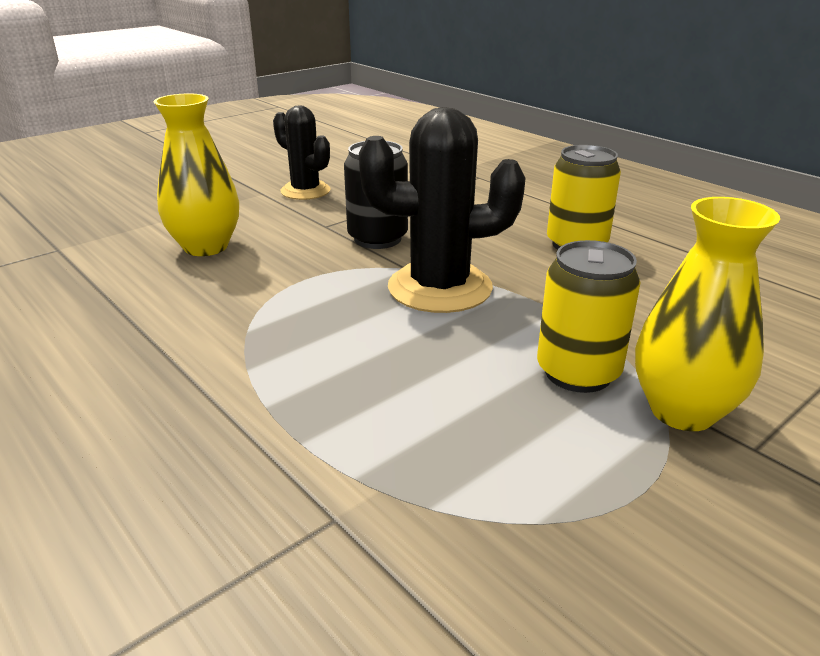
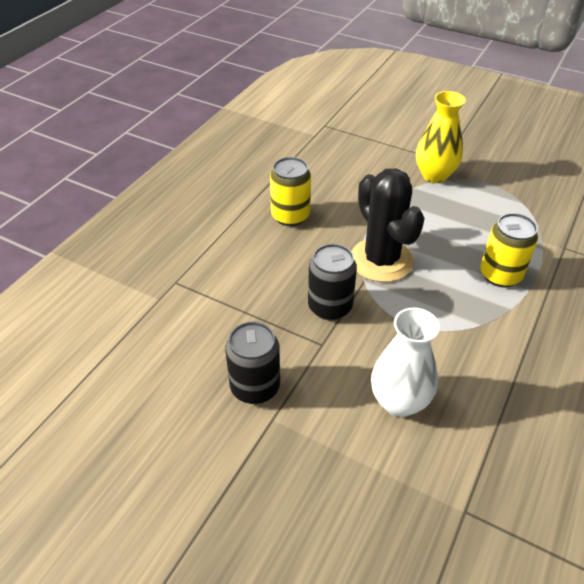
camera: 110 degrees left, 15 degrees up
(206, 247) = (399, 402): yellow vase -> white vase
(305, 191) = (255, 387): black cactus -> black can
(578, 372) = (428, 202): yellow can -> yellow can (500, 275)

